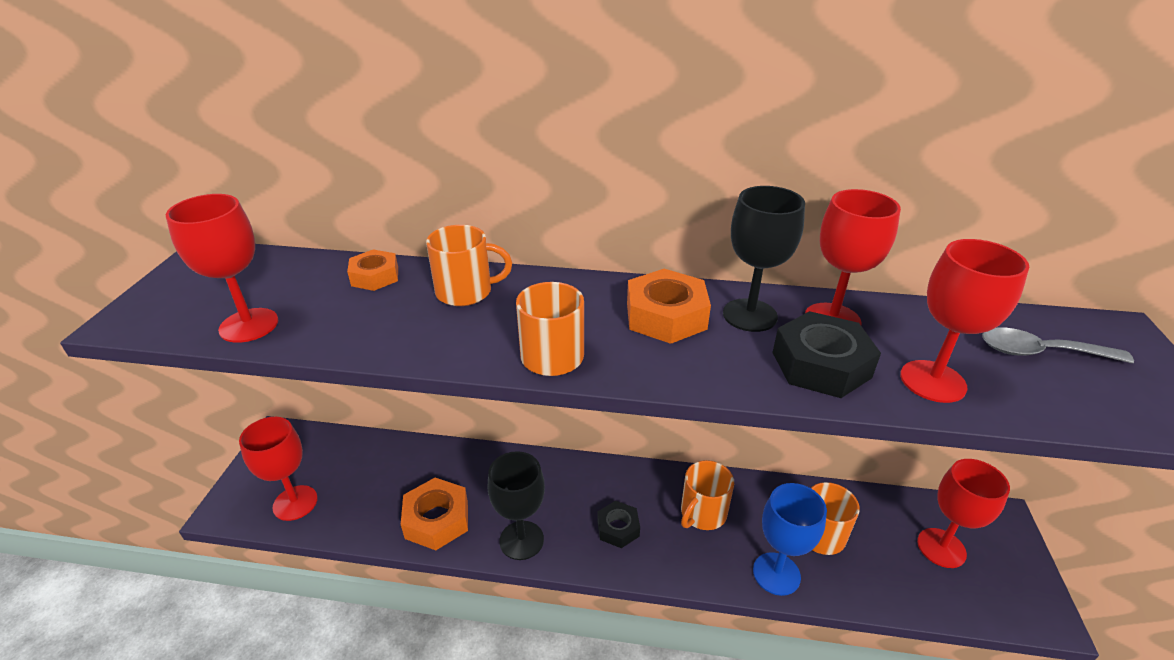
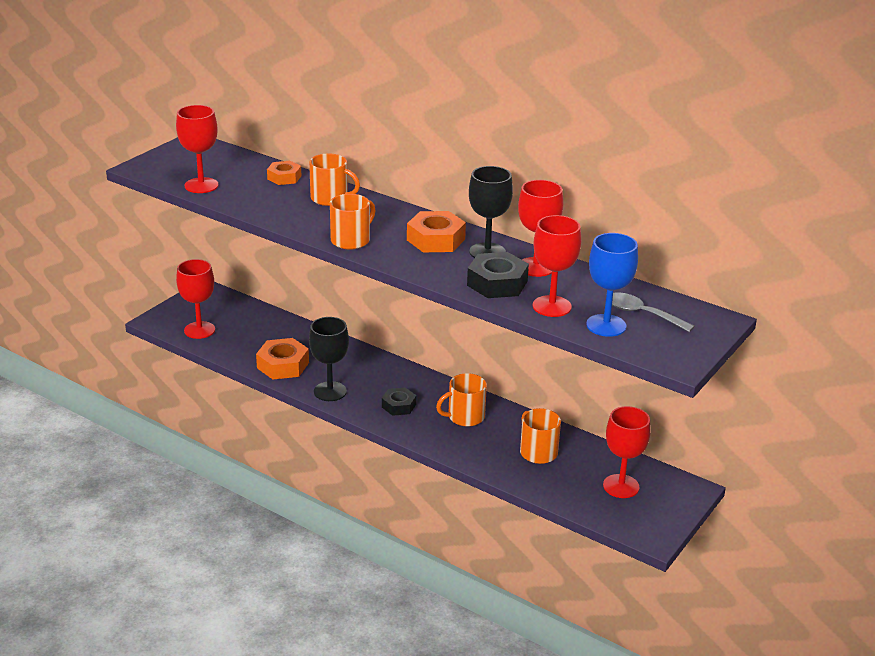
camera: 25 degrees right, 5 degrees down
(776, 574) = (485, 459): blue goblet -> blue goblet (606, 325)

